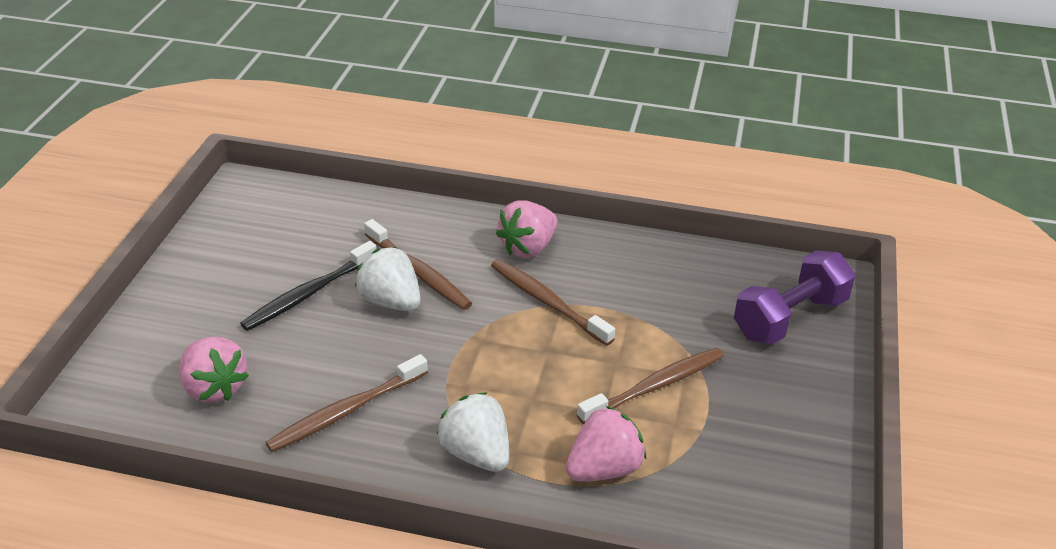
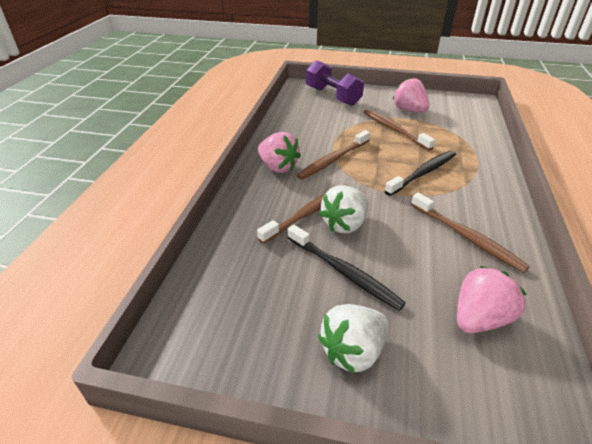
camera: 90 degrees left, 0 degrees up
(476, 453) = (472, 182): white strawberry -> white strawberry (353, 351)
(506, 398) = (423, 173): none -> black toothbrush
(604, 468) = (459, 144): pink strawberry -> pink strawberry (409, 110)

